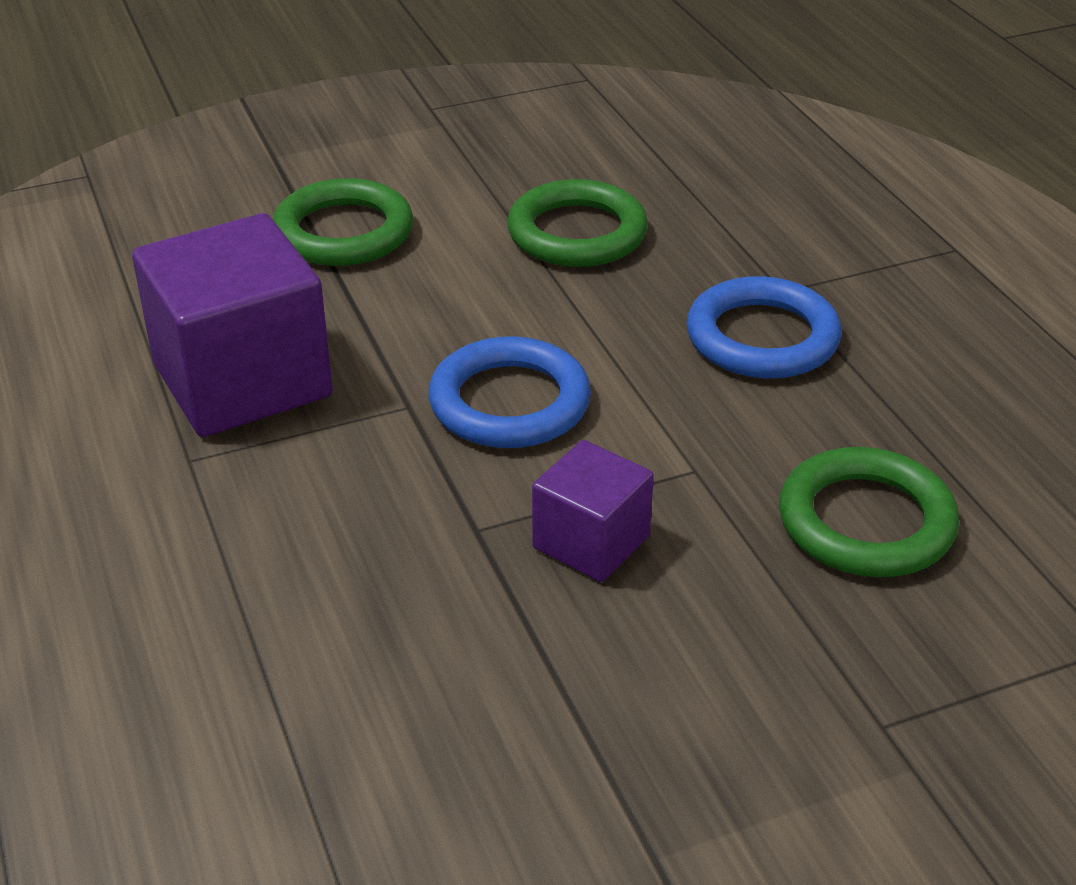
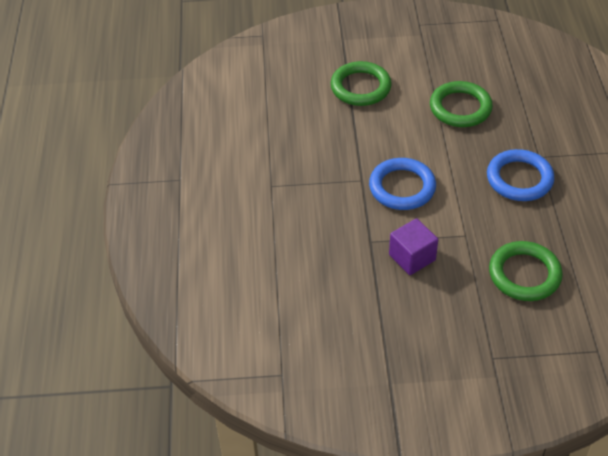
camera: 20 degrees right, 10 degrees up
(242, 381) = (300, 154): purple cube -> none

